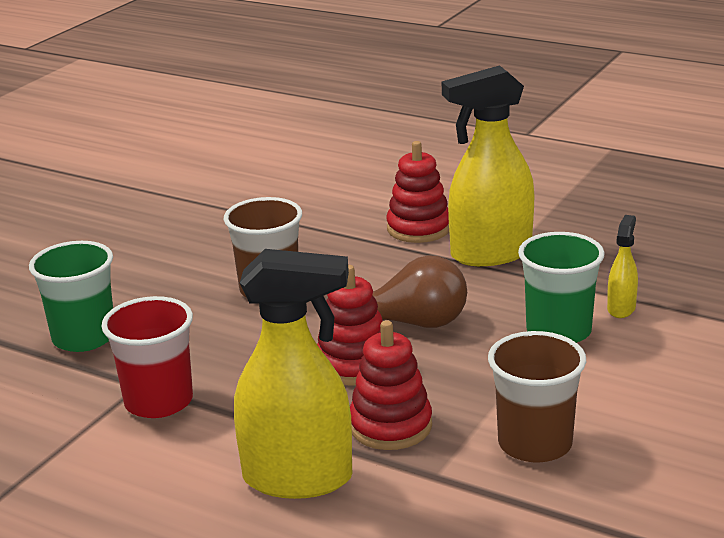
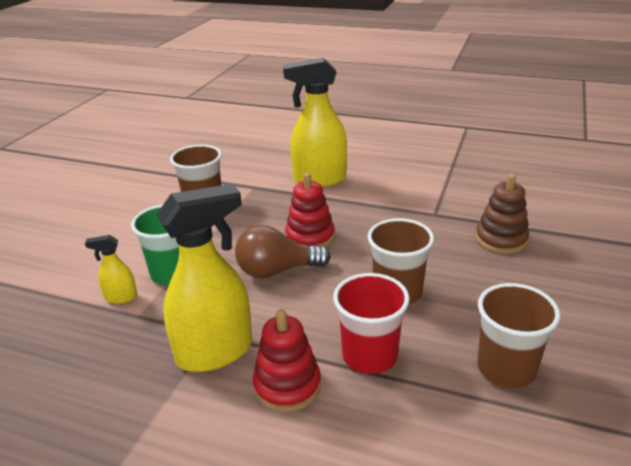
camera: 170 degrees right, 5 degrees up
(84, 338) = (501, 239): green cup -> brown stacking toy
(158, 401) = (415, 206): red cup -> red cup (369, 355)
(210, 227) = (506, 368): none -> brown cup
(390, 426) = (280, 205): red stacking toy -> none
(621, 308) = (121, 297): yellow spray bottle -> yellow spray bottle turned 75 degrees clockwise

